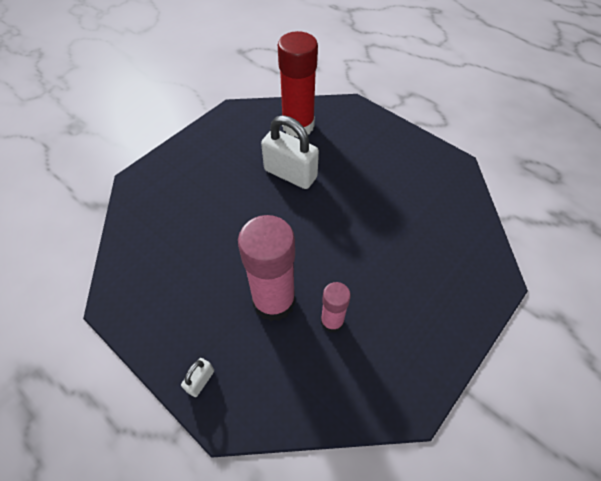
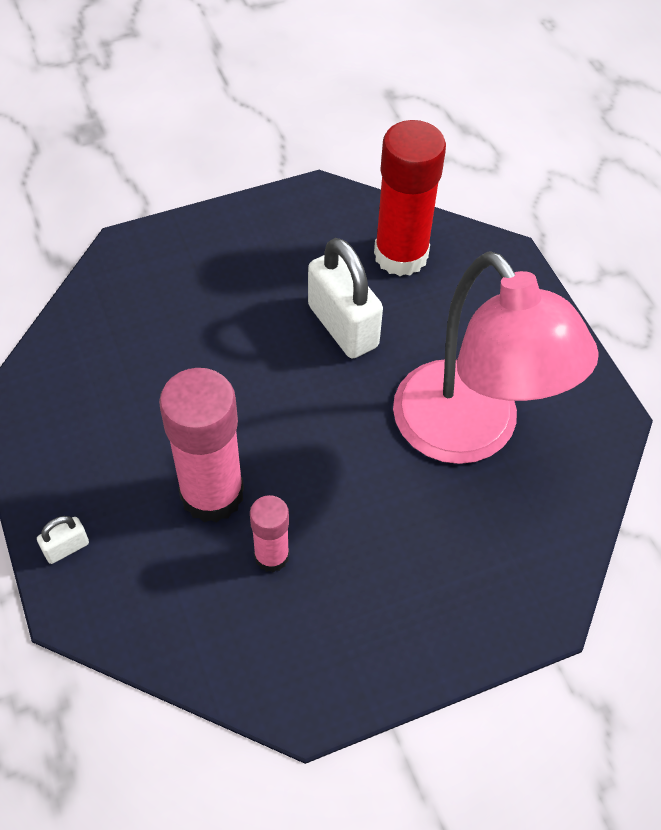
camera: 25 degrees right, 0 degrees up
(394, 201) = (470, 433): none -> pink lamp

